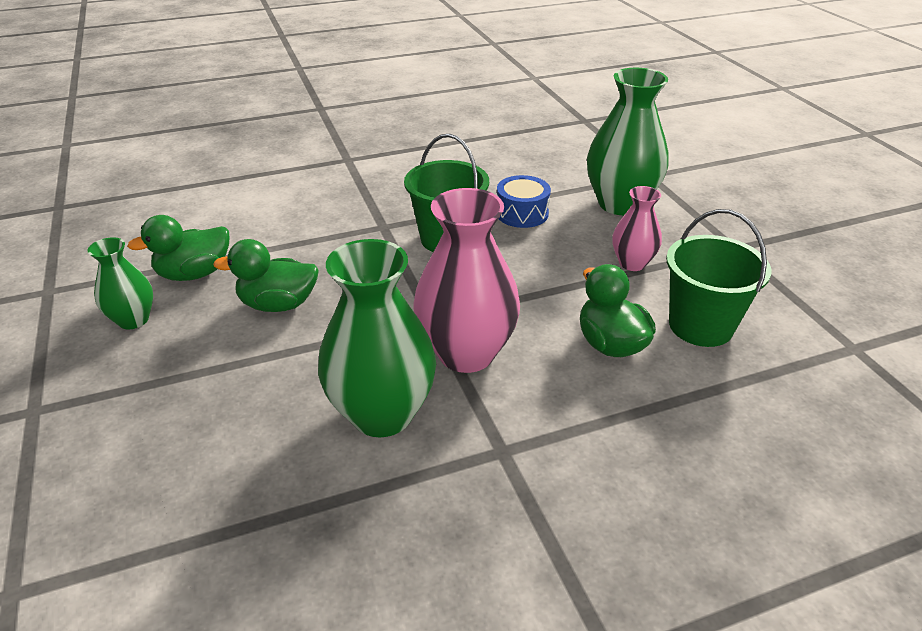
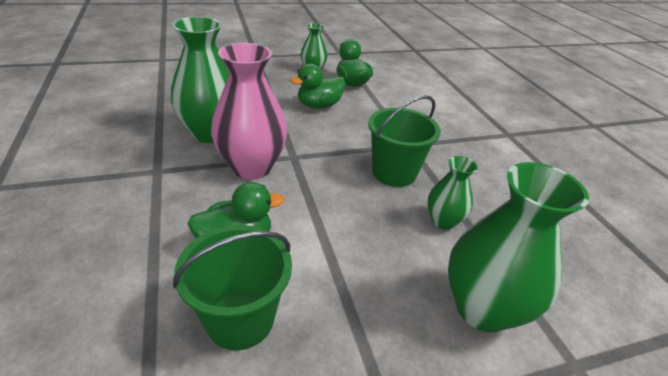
camera: 90 degrees right, 0 degrees up
(278, 304) = (319, 105): green duck -> green duck turned 120 degrees counterclockwise
(522, 213) = (443, 221): blue drum -> green vase
(632, 263) = (356, 288): pink vase -> none

